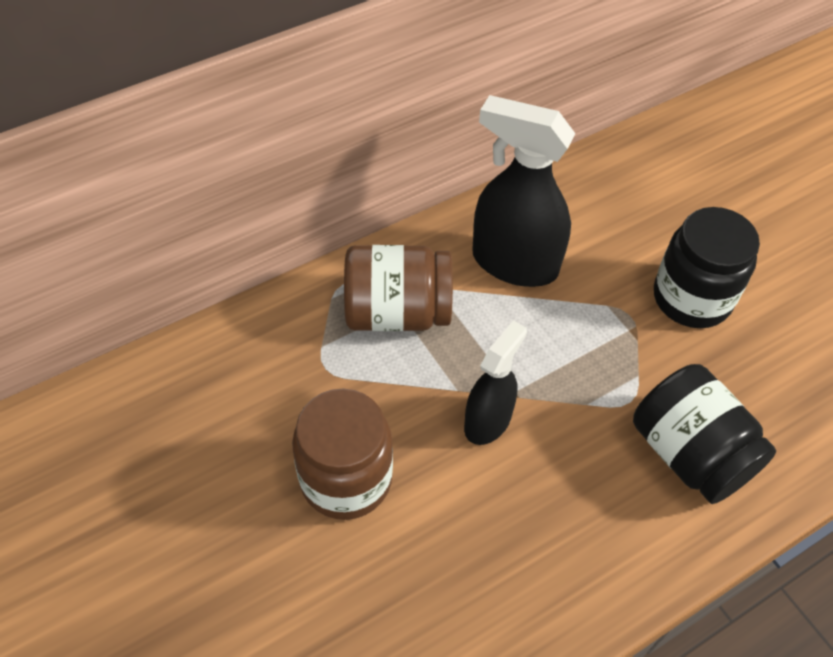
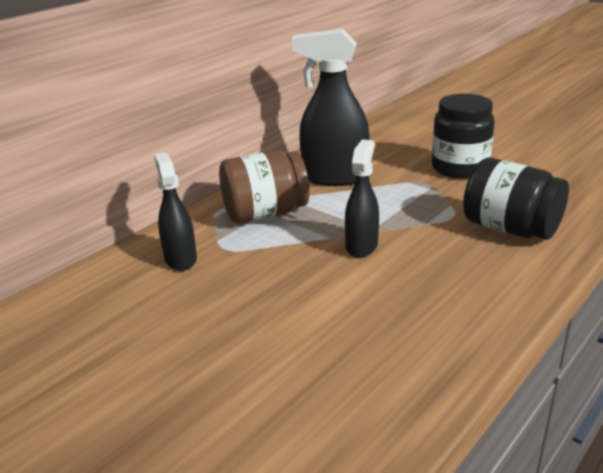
camera: 15 degrees left, 25 degrees down
(268, 369) = (180, 259): none -> black spray bottle
(346, 479) = (271, 297): brown jar -> none

